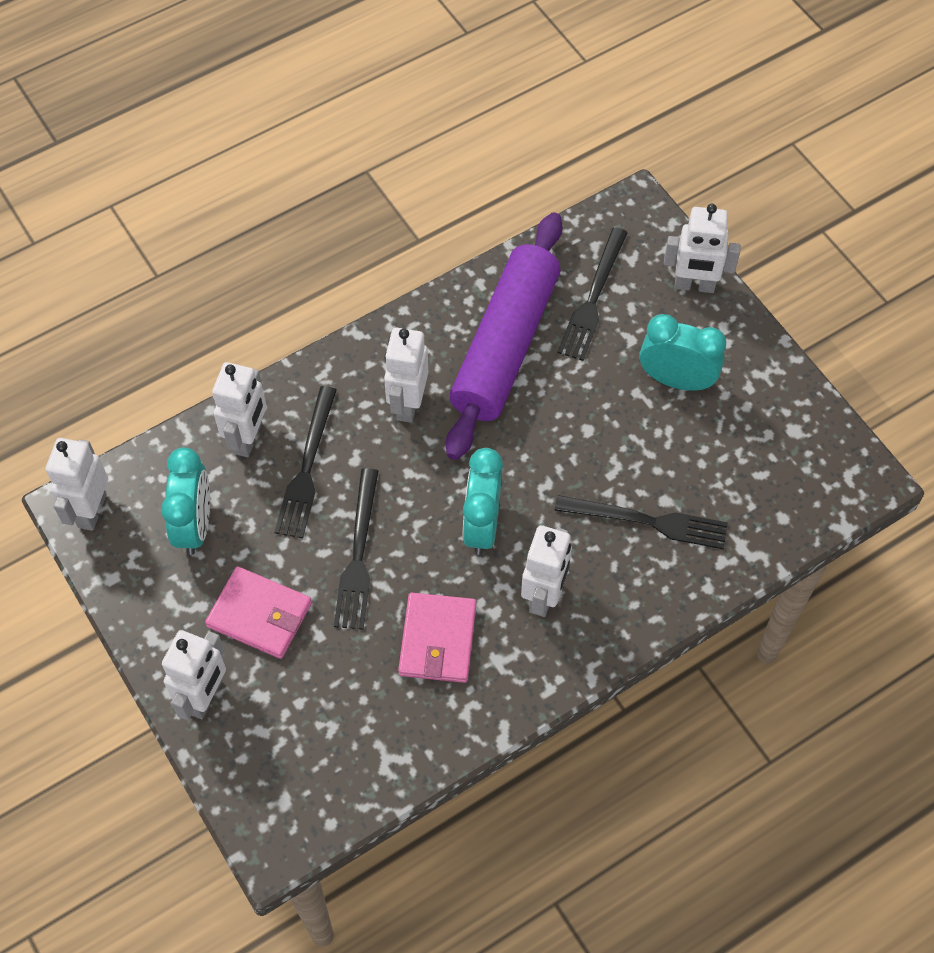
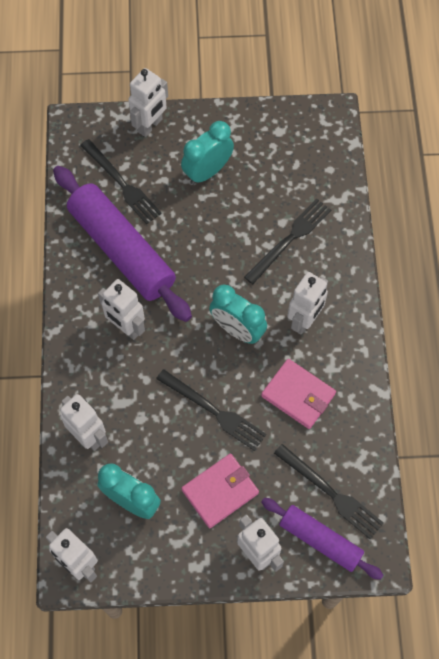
camera: 60 degrees left, 5 degrees up
(260, 762) = (320, 540): none -> purple rolling pin
(307, 467) = (133, 410): black fork -> black fork (331, 493)
(544, 596) = (304, 321): white robot -> white robot turned 75 degrees clockwise

